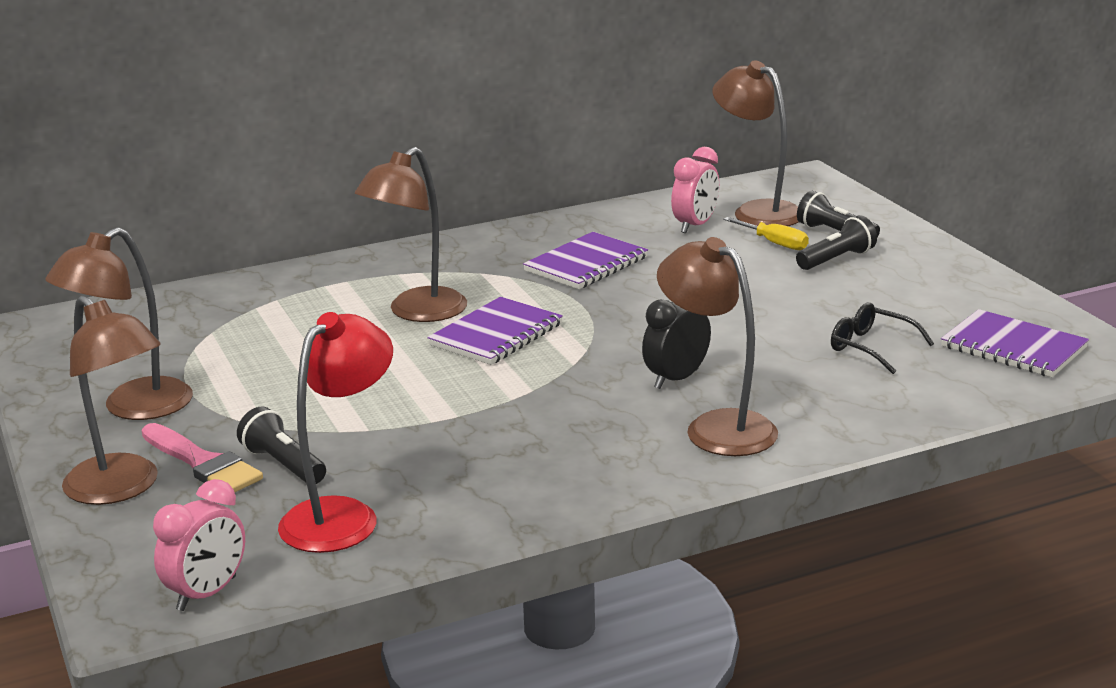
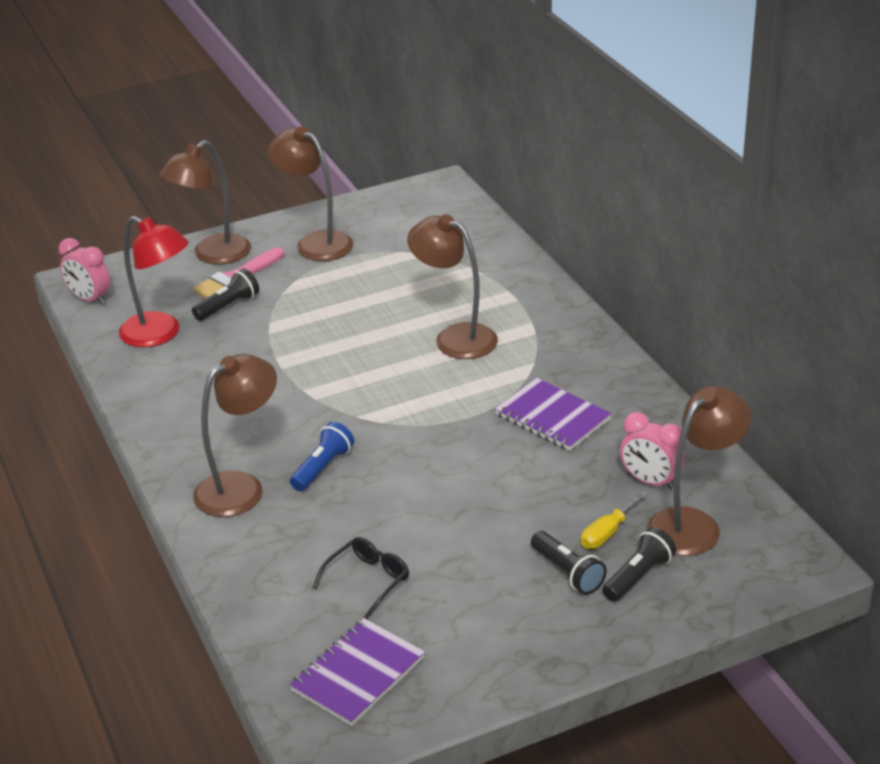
camera: 90 degrees right, 10 degrees up
(496, 334) = (412, 377): purple notebook -> none
(676, 379) = (322, 468): black clock -> blue flashlight

